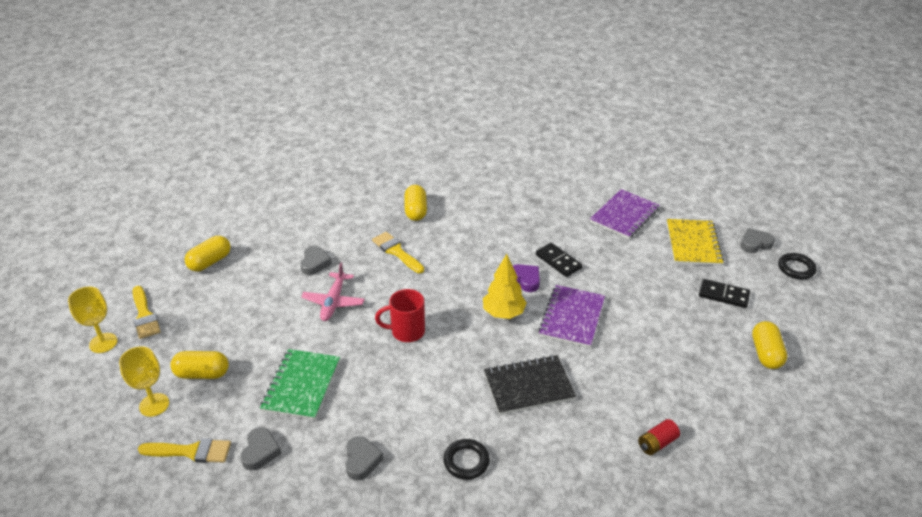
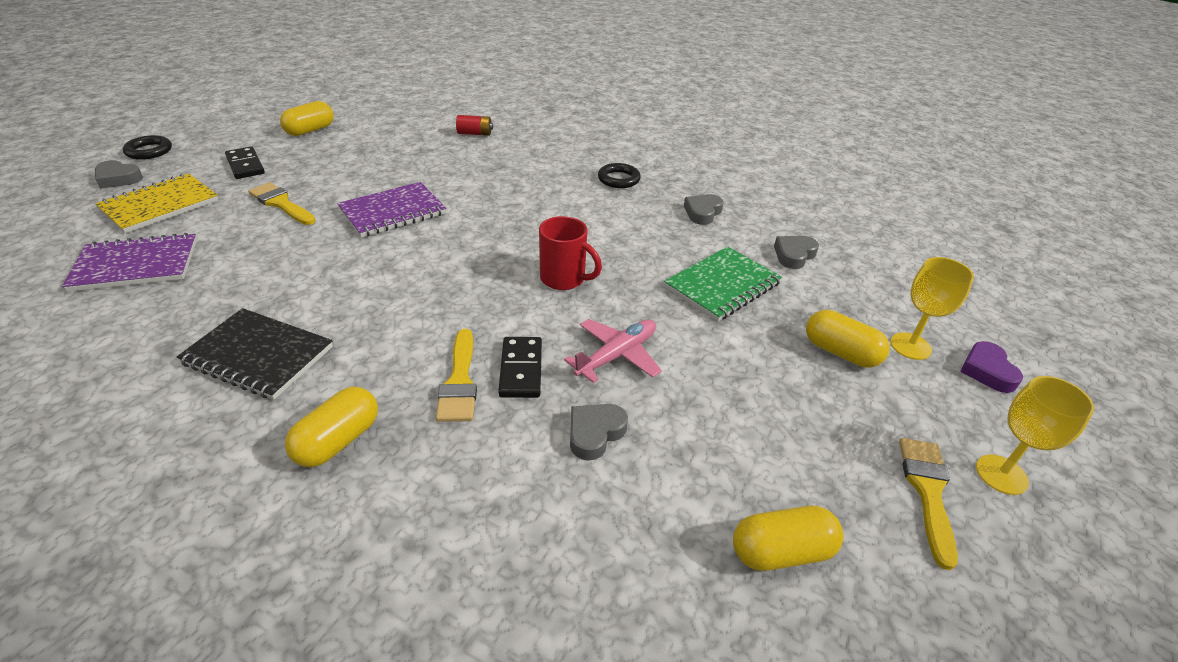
camera: 145 degrees left, 0 degrees up
(191, 451) = (868, 285): yellow brush -> yellow brush (281, 203)
(503, 313) = (445, 245): yellow tree -> none
(525, 280) = (371, 262): purple heart -> purple heart (987, 371)
(528, 386) = (511, 191): black notebook -> black notebook (258, 356)
(558, 261) = (306, 260): black domino -> black domino (521, 369)

